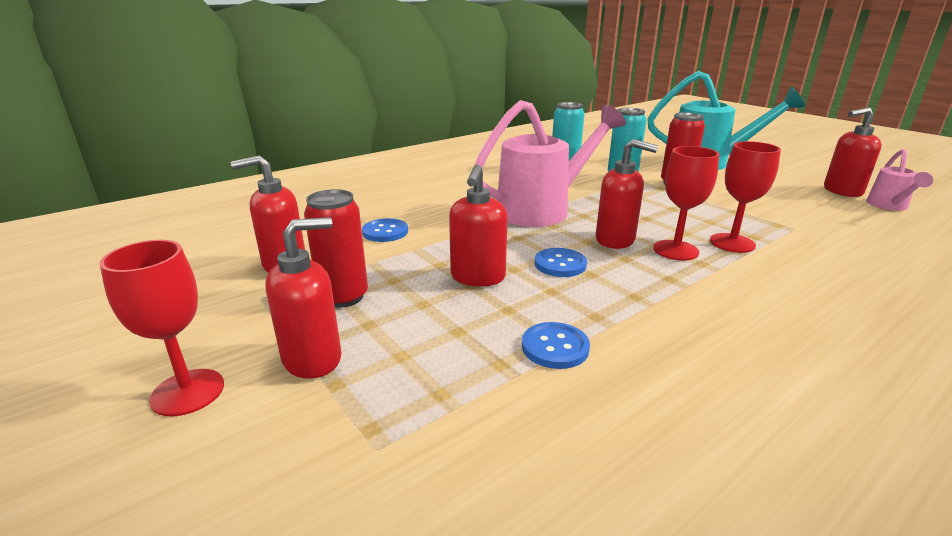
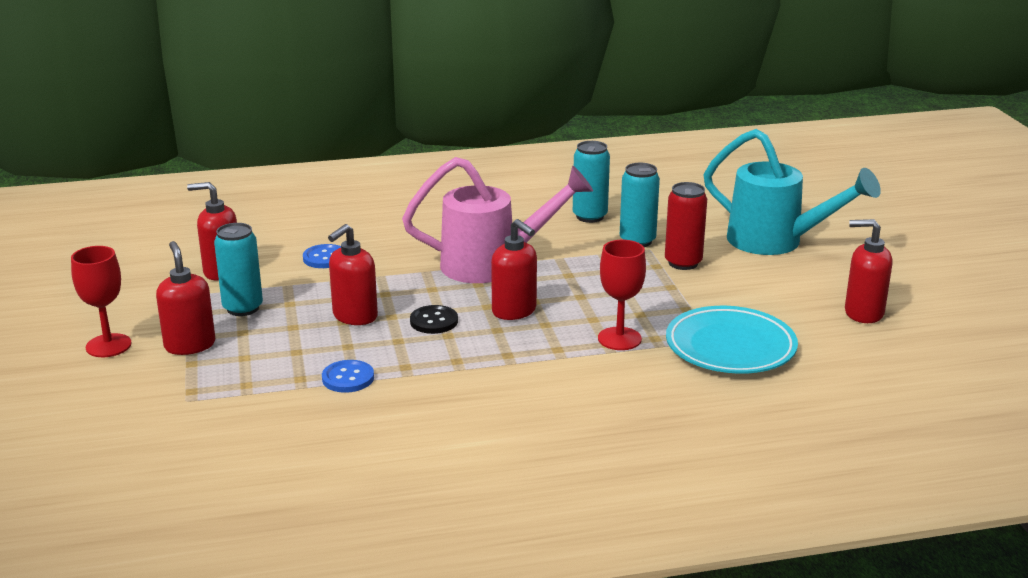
camera: 25 degrees right, 0 degrees up
(313, 359) = (190, 345): red soap dispenser -> red soap dispenser turned 105 degrees counterclockwise
(343, 297) = (243, 308): red can -> turquoise can
(560, 264) = (434, 321): blue button -> black button
(675, 250) = (553, 333): red goblet -> none
(816, 231) = (730, 347): none -> turquoise plate
(889, 206) = (876, 342): pink watering can -> none

